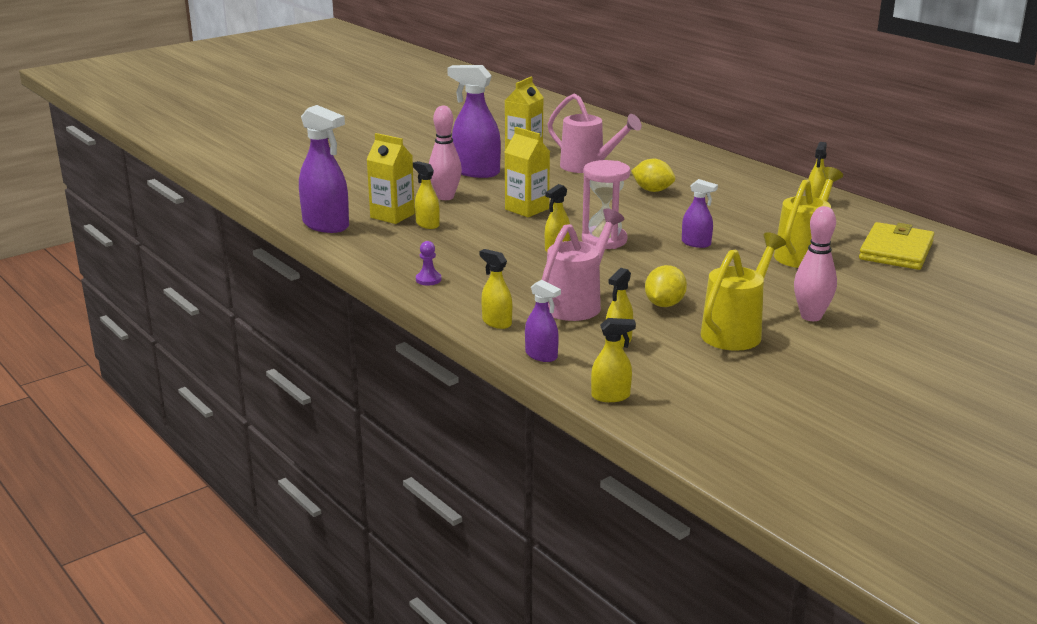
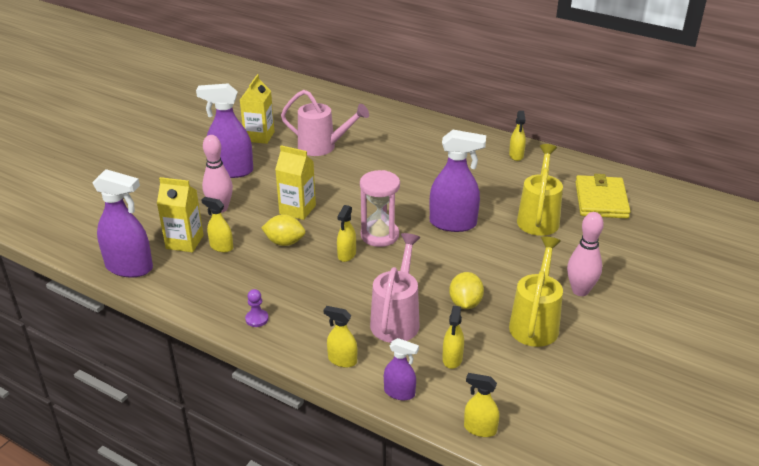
camera: 20 degrees left, 10 degrees up
(611, 396) = (480, 429): yellow spray bottle -> yellow spray bottle turned 135 degrees counterclockwise
(652, 190) = (388, 166): yellow lemon -> yellow lemon (284, 242)
(696, 243) = (453, 223): purple spray bottle -> purple spray bottle, size x1.88

